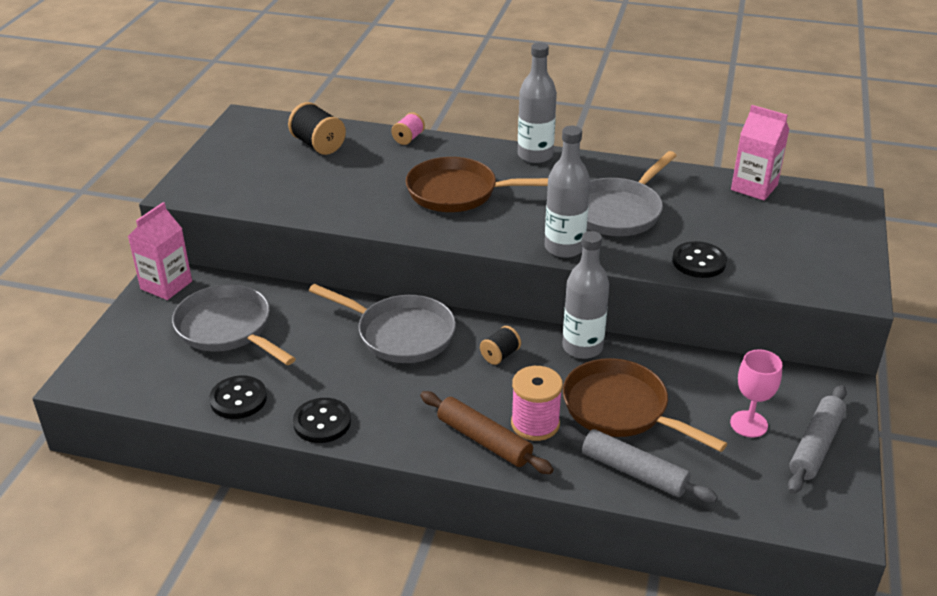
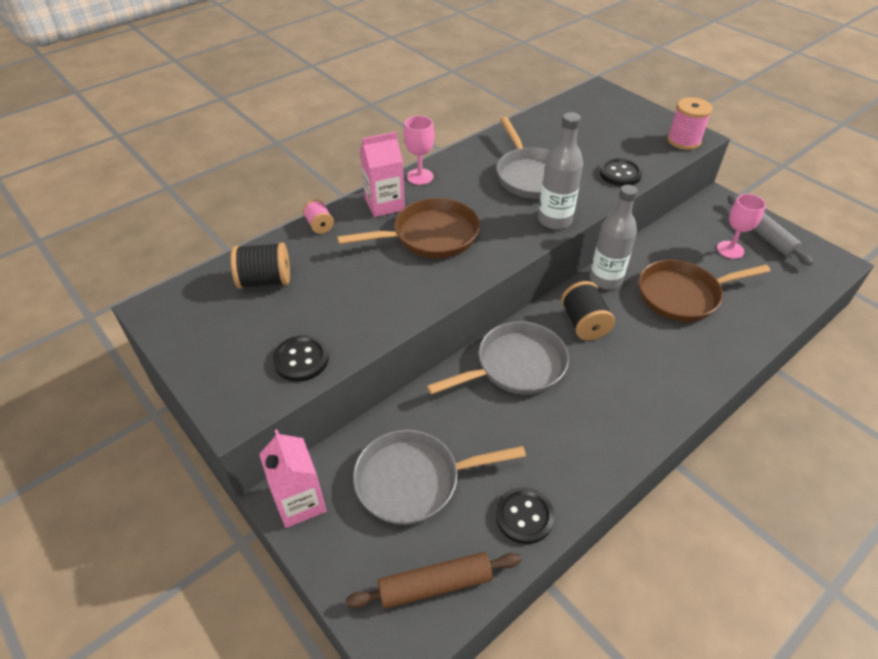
camera: 55 degrees left, 10 degrees up
(322, 422) = (594, 468): black button -> black button (301, 360)
(458, 192) = (430, 236): brown pan -> brown pan turned 150 degrees counterclockwise
(484, 440) = (675, 379): brown rolling pin -> brown rolling pin (435, 585)
(500, 355) = (584, 324): black spool -> black spool, size x1.65
(535, 155) = (420, 177): grey bottle -> pink goblet
(535, 424) = (673, 343): pink spool -> pink spool (683, 141)
(634, 471) = (748, 321): grey rolling pin -> none
(754, 187) = (555, 114): pink carton -> pink carton (384, 204)

